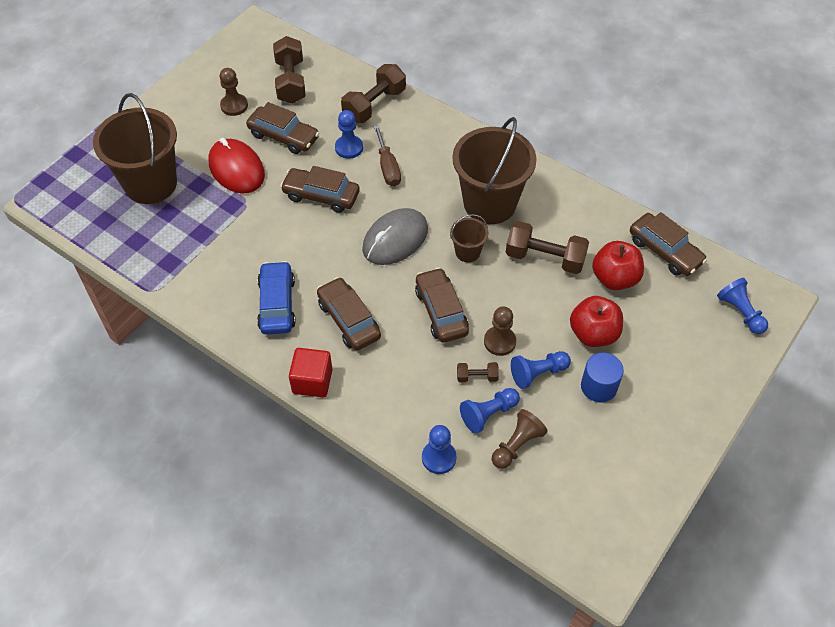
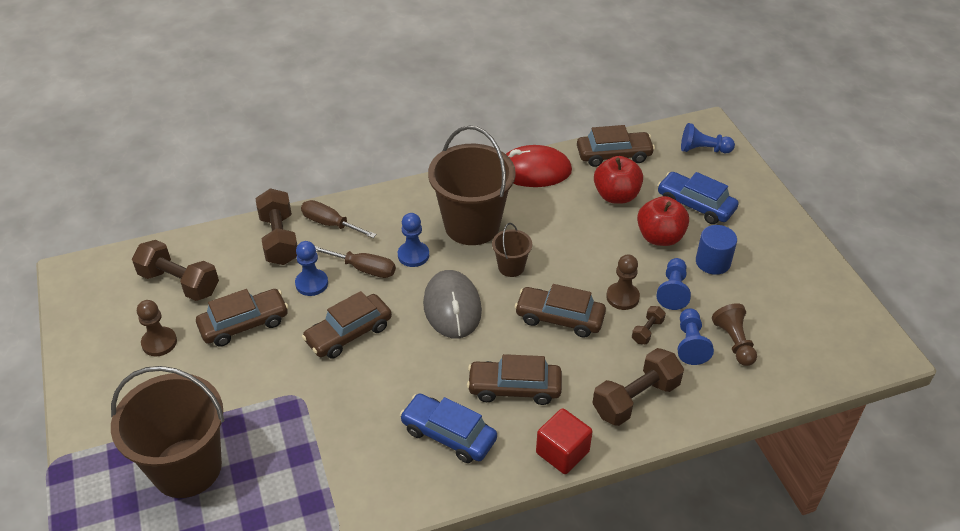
camera: 55 degrees left, 10 degrees down
(236, 169) = (246, 382): red mouse -> red mouse (534, 171)
(414, 122) = (330, 224): none -> brown screwdriver
(439, 458) = (712, 401): blue pawn -> blue pawn (413, 255)
(545, 258) = (560, 224): brown dumbbell -> brown dumbbell (636, 399)
(659, 341) = (695, 205): none -> blue car

